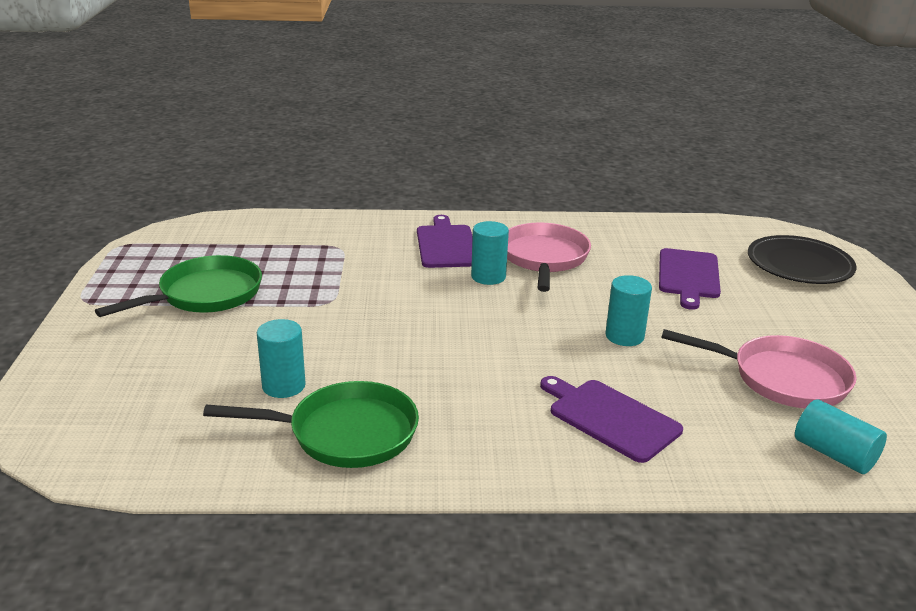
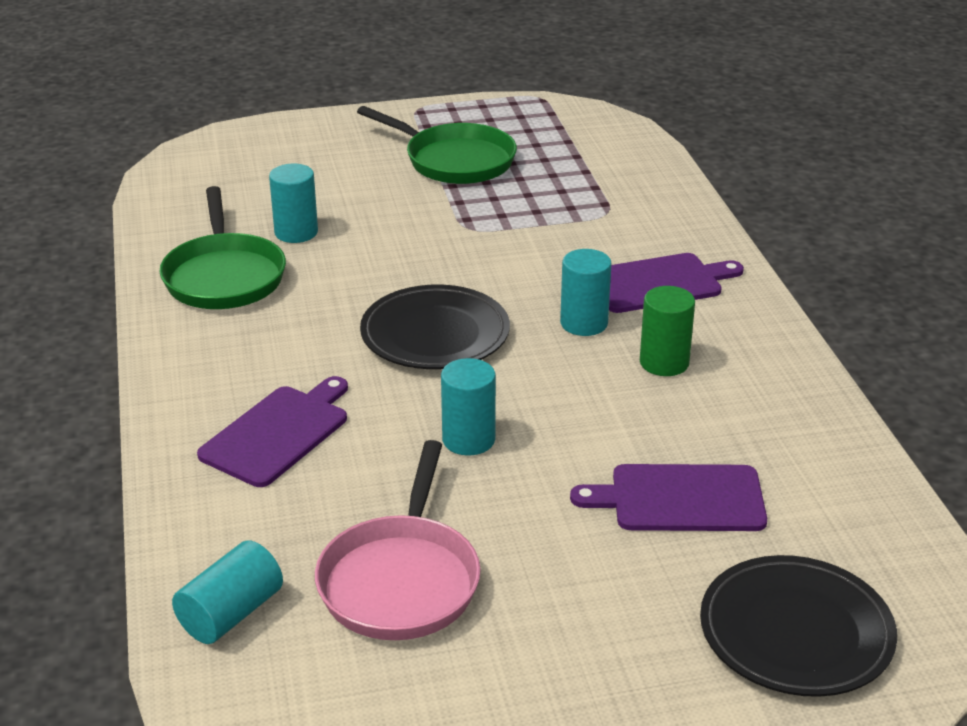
camera: 80 degrees right, 5 degrees up
(484, 334) = (435, 334): none -> black plate
(544, 258) = (664, 362): pink pan -> green cylinder

